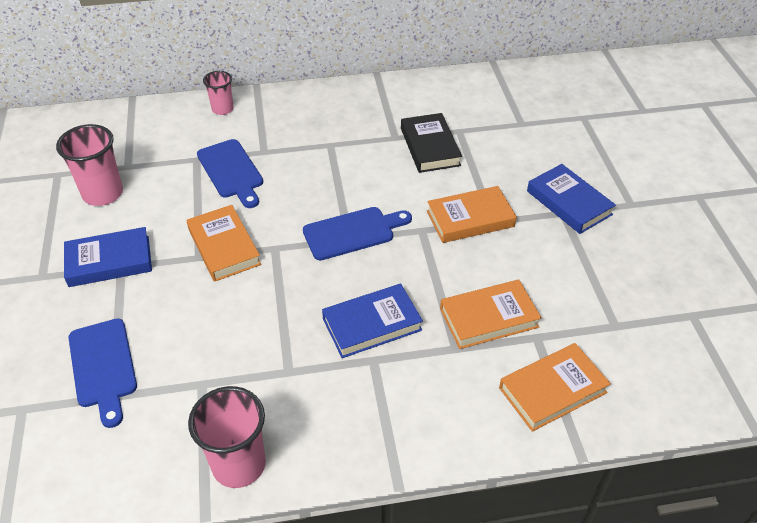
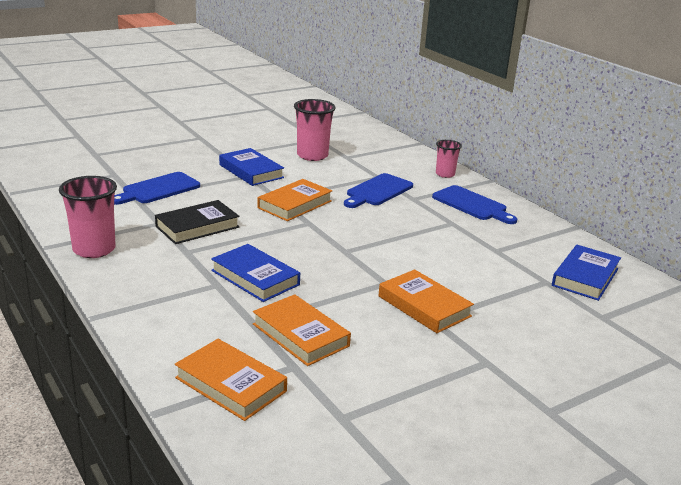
camera: 65 degrees right, 20 degrees down
(352, 232) = (354, 251): blue cutting board -> blue cutting board (472, 205)
(430, 147) = (503, 270): black book -> black book (197, 227)
(569, 203) = (506, 364): blue book -> blue book (585, 277)

